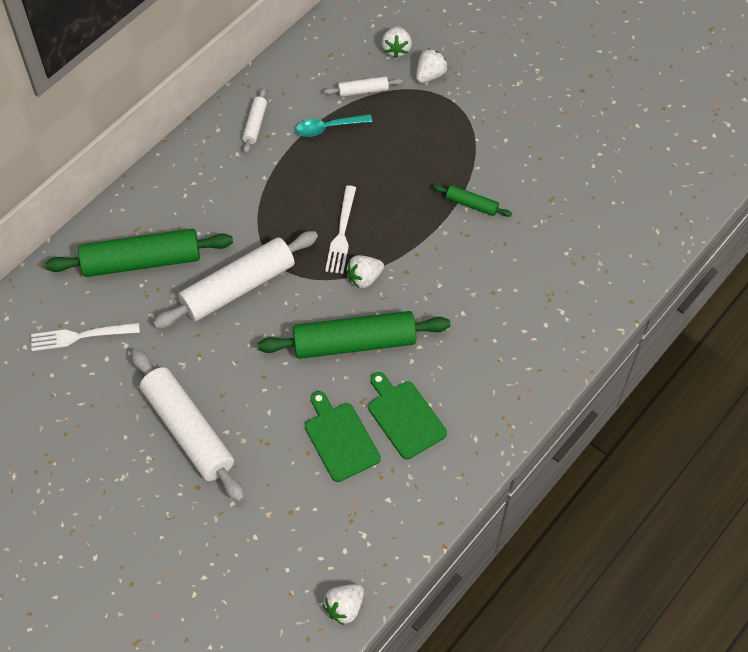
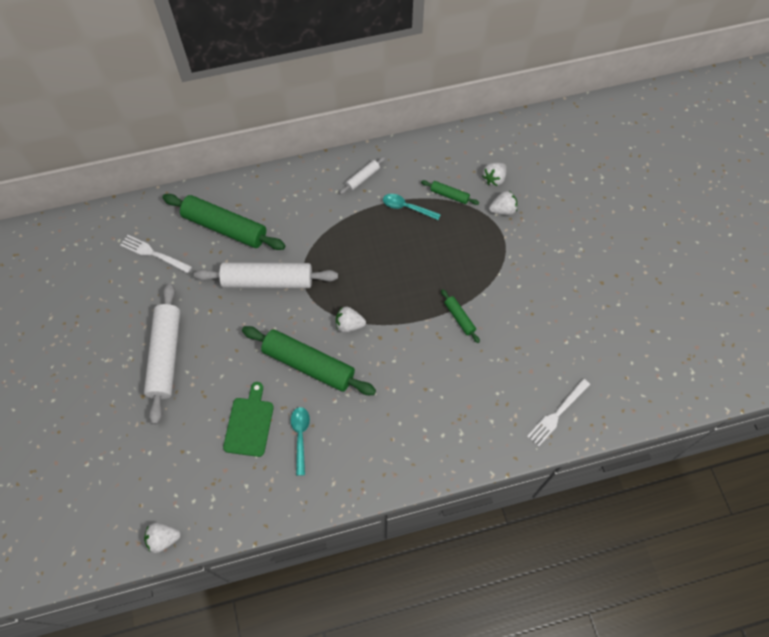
camera: 35 degrees right, 5 degrees up
(342, 233) = (359, 285): white fork -> white fork (557, 414)
(363, 91) = (449, 195): white rolling pin -> green rolling pin
(405, 417) = (300, 437): green cutting board -> turquoise spoon

